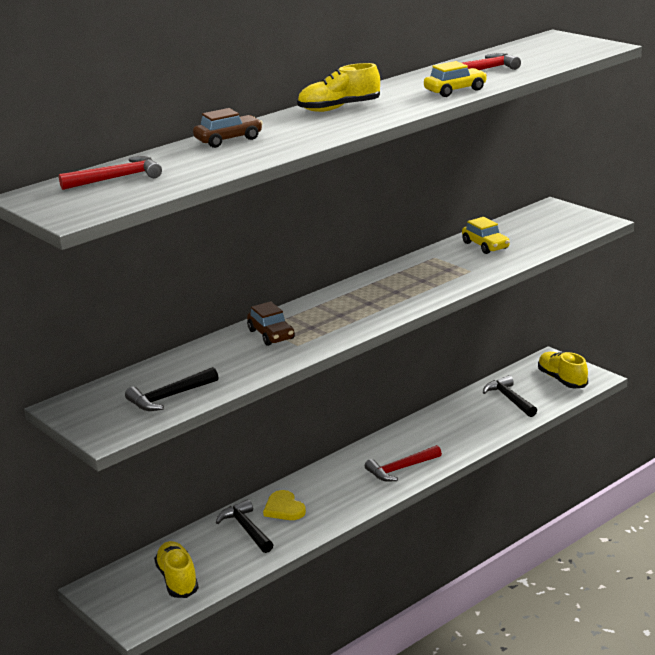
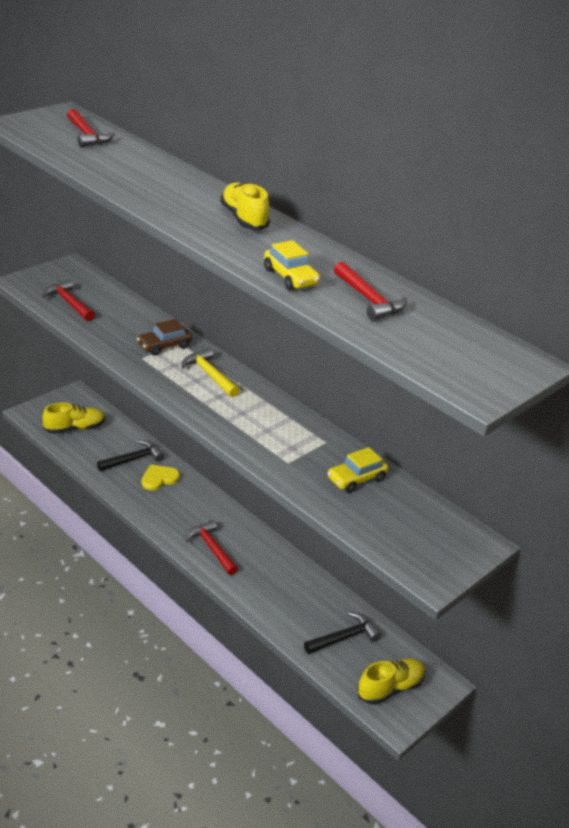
camera: 80 degrees right, 10 degrees up
(169, 397) = (69, 303): black hammer -> red hammer
(228, 140) = (166, 172): brown car -> none
(328, 309) = (210, 375): none -> yellow hammer

